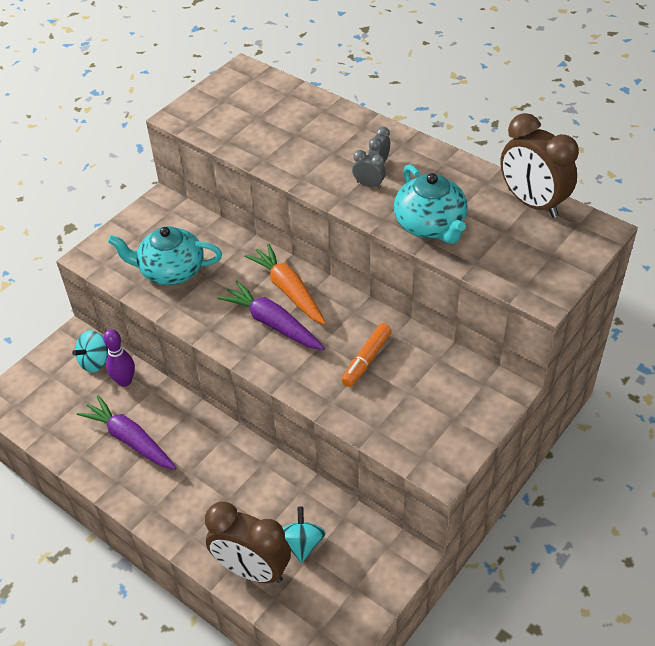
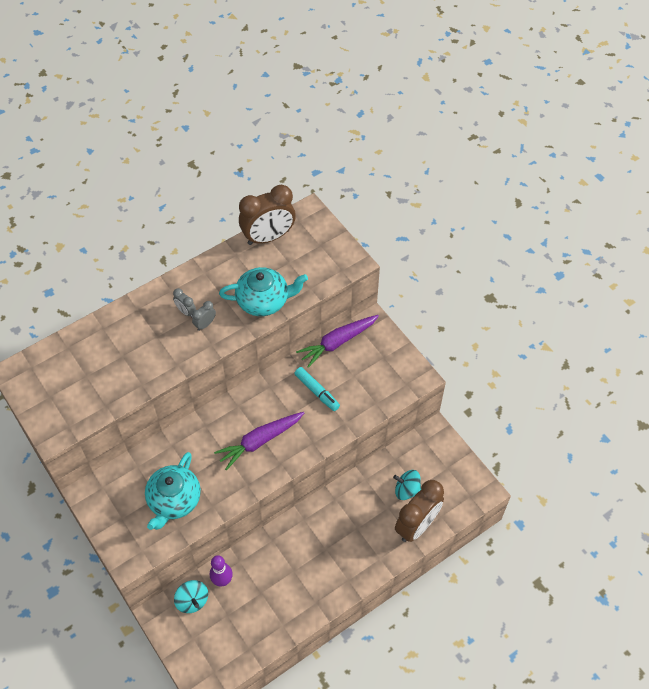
camera: 75 degrees left, 10 degrees up
(130, 439) = (281, 586): purple carrot -> purple carrot (338, 342)
(289, 290) = (232, 422): orange carrot -> none
(366, 359) = (317, 391): orange marker -> turquoise marker

